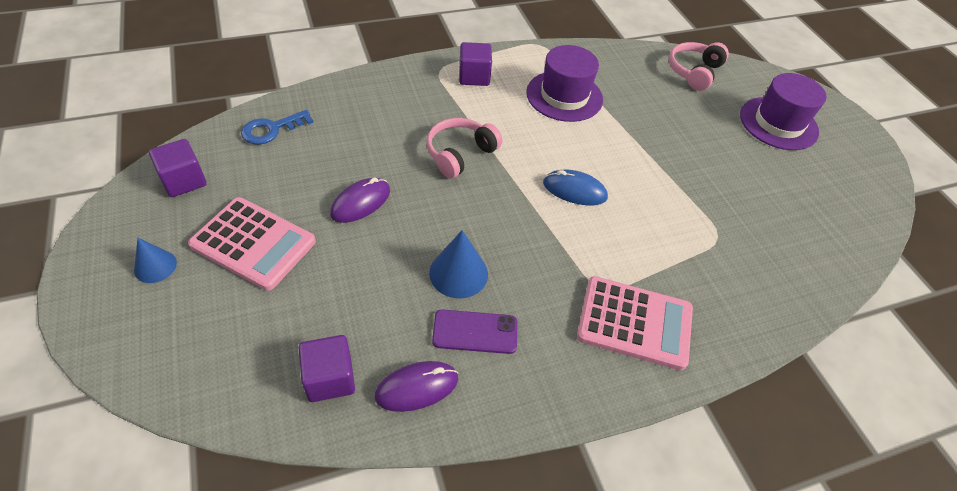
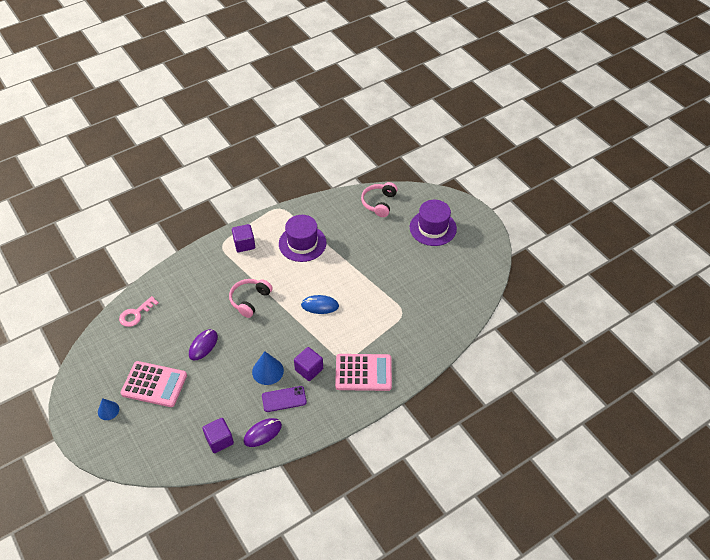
camera: 10 degrees left, 0 degrees up
(184, 181) = (100, 359): purple cube -> purple cube (309, 369)
(271, 129) = (136, 314): blue key -> pink key

